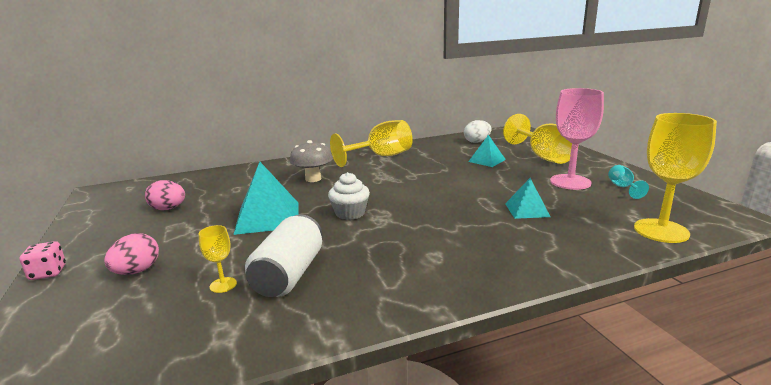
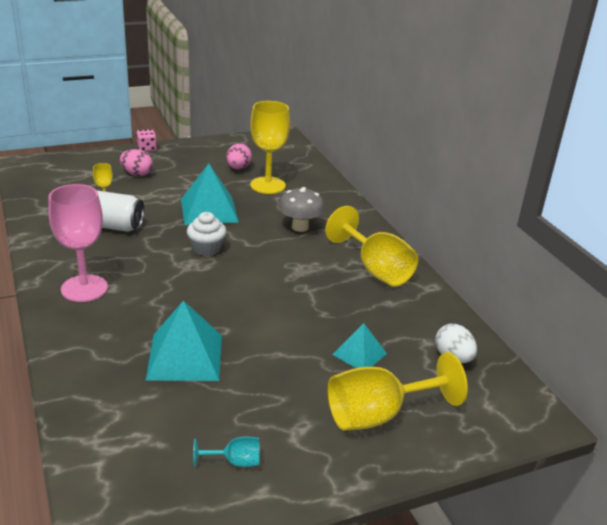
camera: 85 degrees right, 10 degrees up
(527, 210) = (185, 356): turquoise pyramid -> turquoise pyramid, size x1.73
(570, 182) = (264, 414): pink goblet -> pink goblet (84, 288)
(661, 231) = (100, 446): yellow goblet -> yellow goblet (267, 185)

